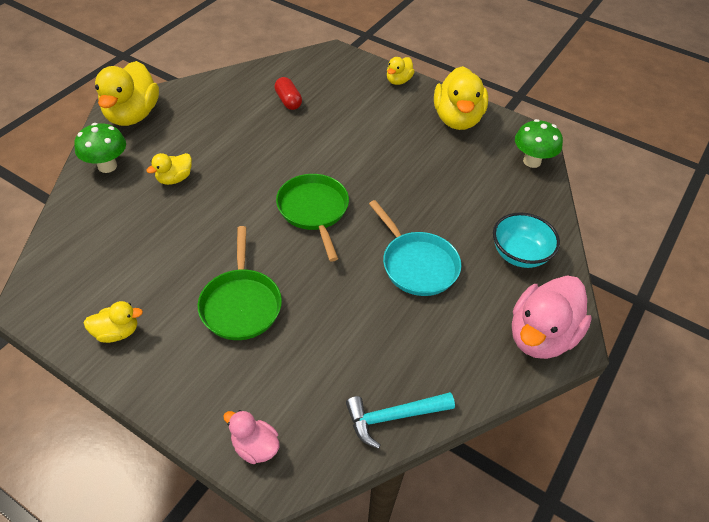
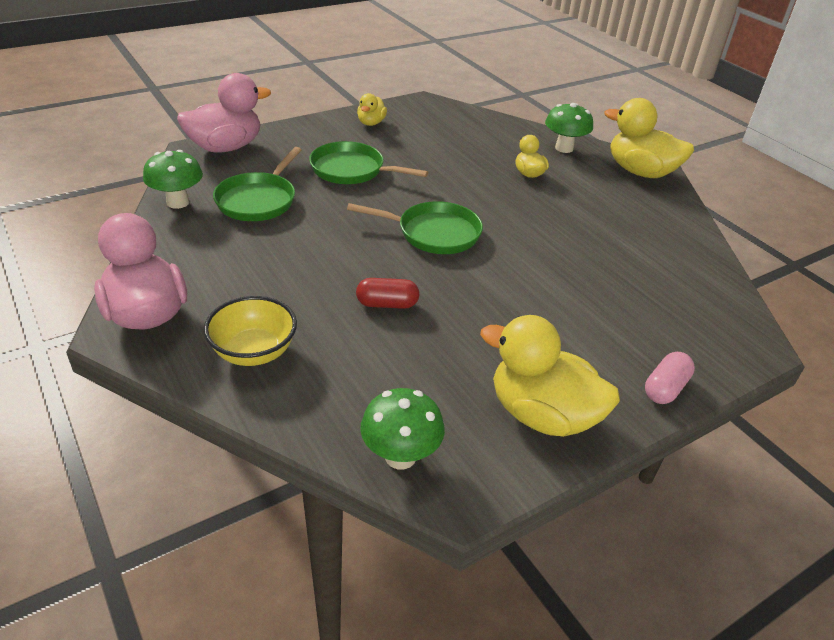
camera: 115 degrees right, 10 degrees down
(255, 447) = (226, 147): pink duck -> pink duck, size x1.96
(288, 101) = (638, 270): red capsule -> red capsule (387, 304)
(344, 351) = (258, 200): none -> green pan
(393, 417) = (178, 202): turquoise hammer -> green mushroom
(398, 81) = (665, 388): yellow duck -> pink capsule
(417, 264) = (309, 270): turquoise pan -> none
(519, 254) = (254, 352): turquoise bowl -> yellow bowl

